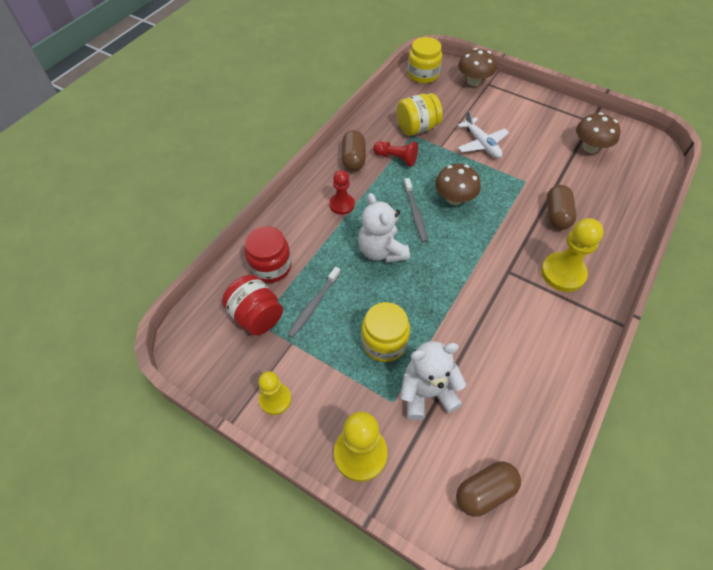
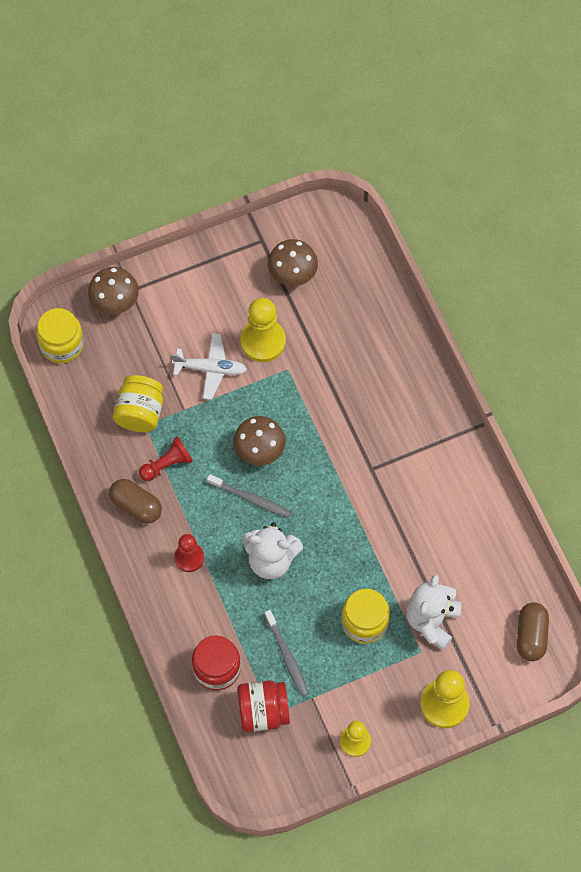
camera: 55 degrees left, 10 degrees up
(557, 215) = (345, 377): brown capsule -> none
(563, 273) = (405, 426): yellow pawn -> yellow pawn (263, 341)

